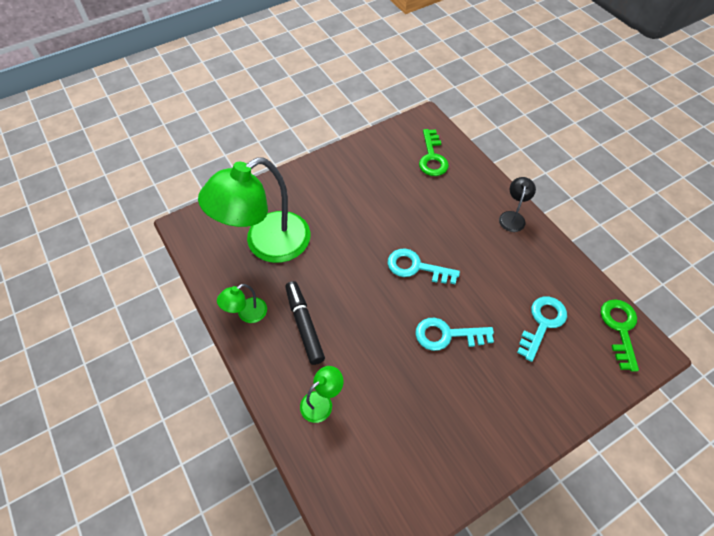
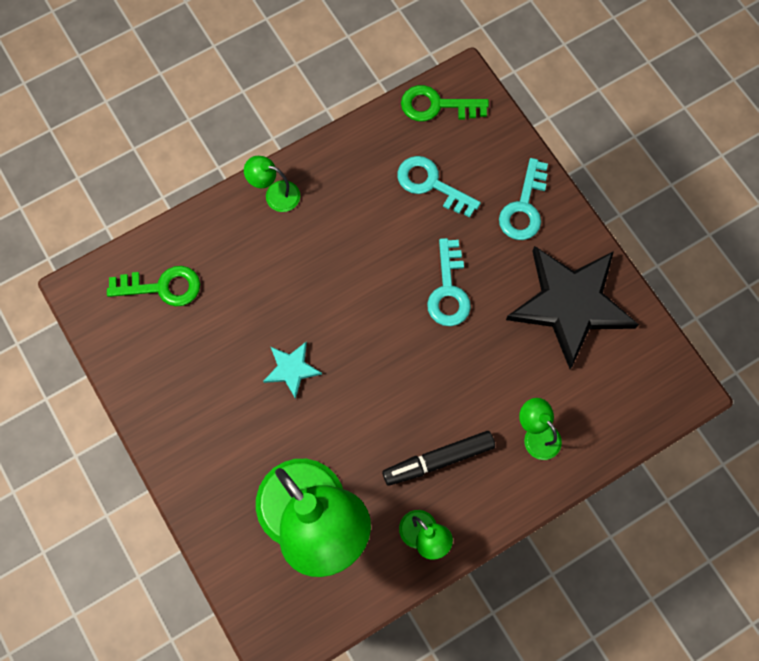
camera: 90 degrees left, 15 degrees up
(376, 230) = (292, 369): none -> turquoise star
(416, 267) = (353, 320): turquoise key -> turquoise key (524, 207)
(443, 438) = (570, 304): none -> black star
(512, 217) = (275, 194): black lamp -> green lamp

